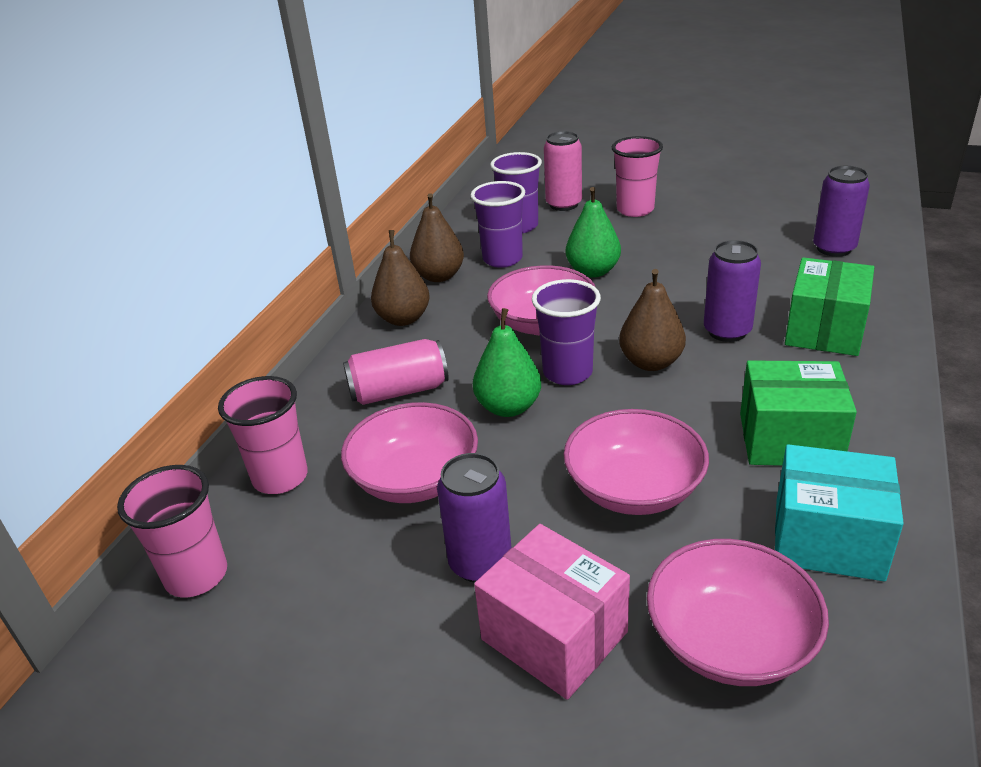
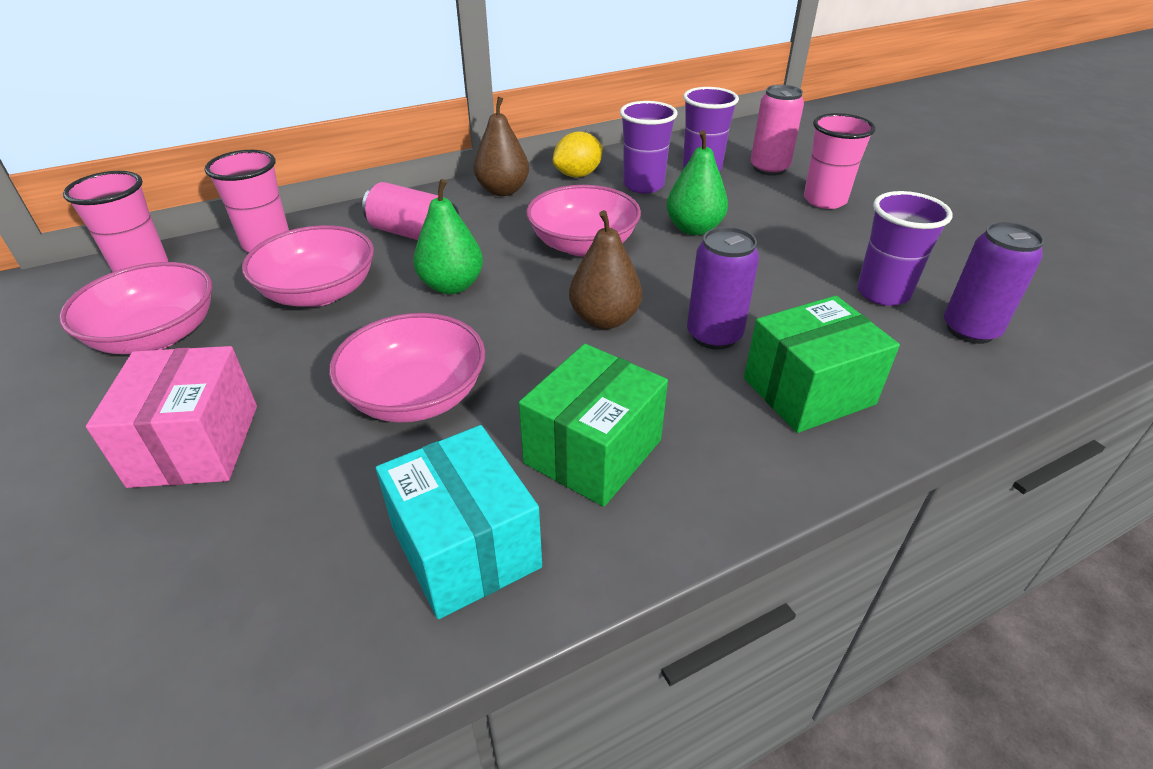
camera: 40 degrees right, 5 degrees up
(439, 276) = (578, 175): brown pear -> yellow lemon
(480, 563) = (250, 368): purple can -> none
(567, 372) = (532, 288): purple cup -> purple cup (883, 293)
(730, 640) = (263, 547): pink bowl -> pink bowl (156, 336)
(789, 439) = (593, 451): green box -> green box turned 75 degrees clockwise

